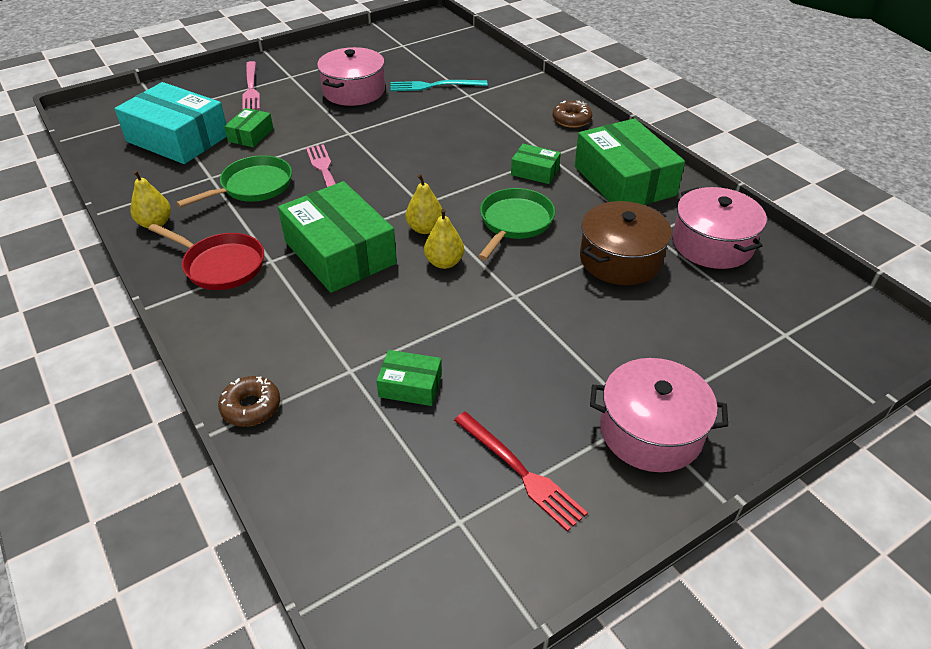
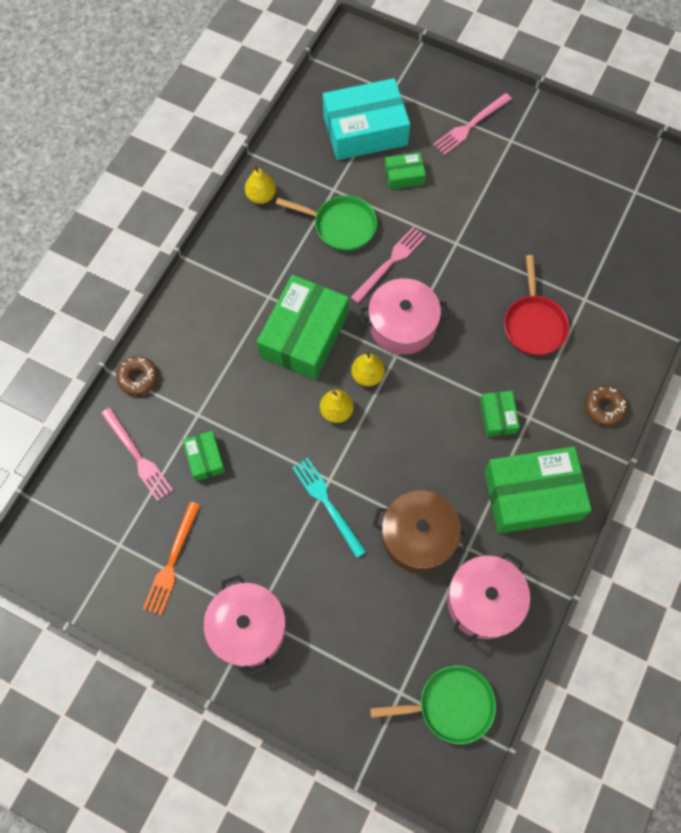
camera: 60 degrees right, 25 degrees up
(178, 138) = (365, 130): turquoise box -> turquoise box turned 75 degrees clockwise
(221, 265) = (245, 269): red pan -> red pan (534, 324)
(353, 450) = (137, 456): none -> pink fork
(354, 91) = (523, 205): pink pot -> pink pot (402, 325)
(434, 86) = (580, 262): turquoise fork -> turquoise fork (327, 504)
(514, 222) = (416, 436): green pan -> green pan (450, 705)
(520, 472) = (172, 561): red fork -> orange fork
(624, 181) = (532, 495): green box -> green box turned 45 degrees clockwise

